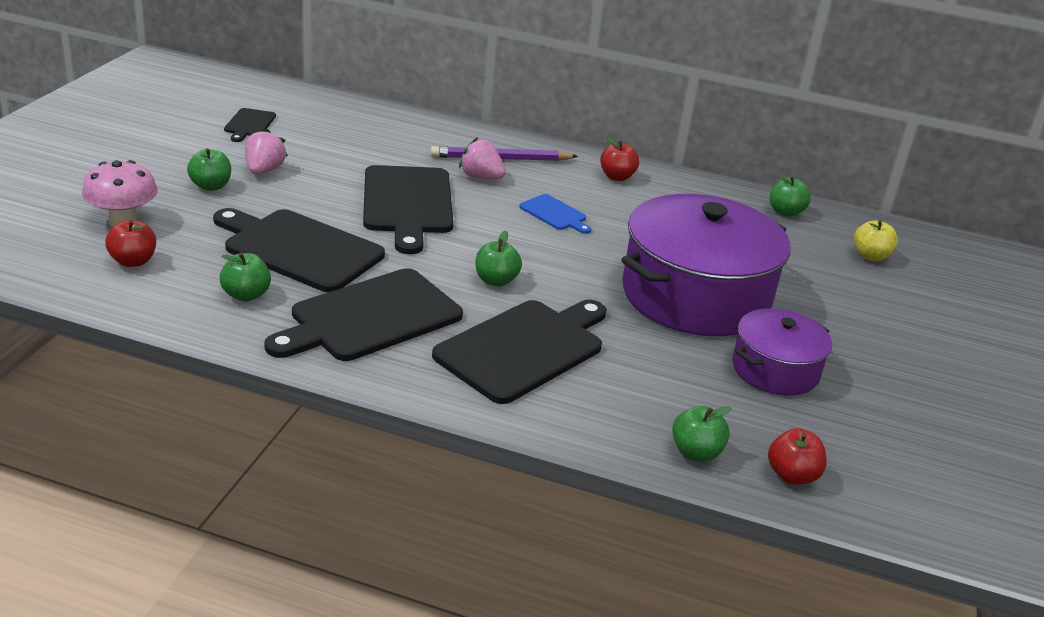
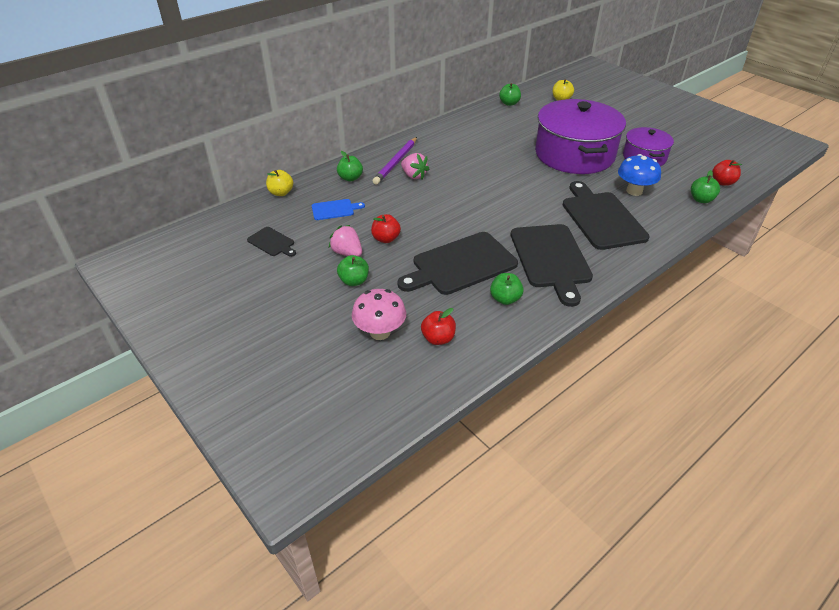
camera: 55 degrees left, 10 degrees up
(353, 106) = (281, 193): none -> yellow apple
(407, 204) = (429, 210): black cutting board -> none
(481, 177) = (414, 176): pink strawberry -> pink strawberry turned 105 degrees counterclockwise
(496, 281) = (532, 206): green apple -> green apple (350, 178)
(555, 214) = (472, 166): blue cutting board -> blue cutting board (334, 209)
(617, 177) = (443, 134): red apple -> red apple (386, 239)
(644, 371) = (634, 191): none -> blue mushroom

